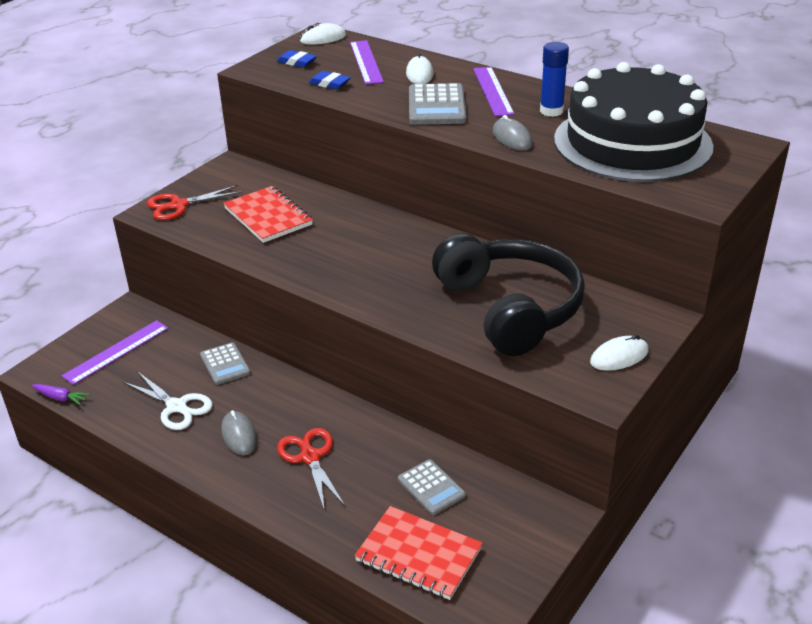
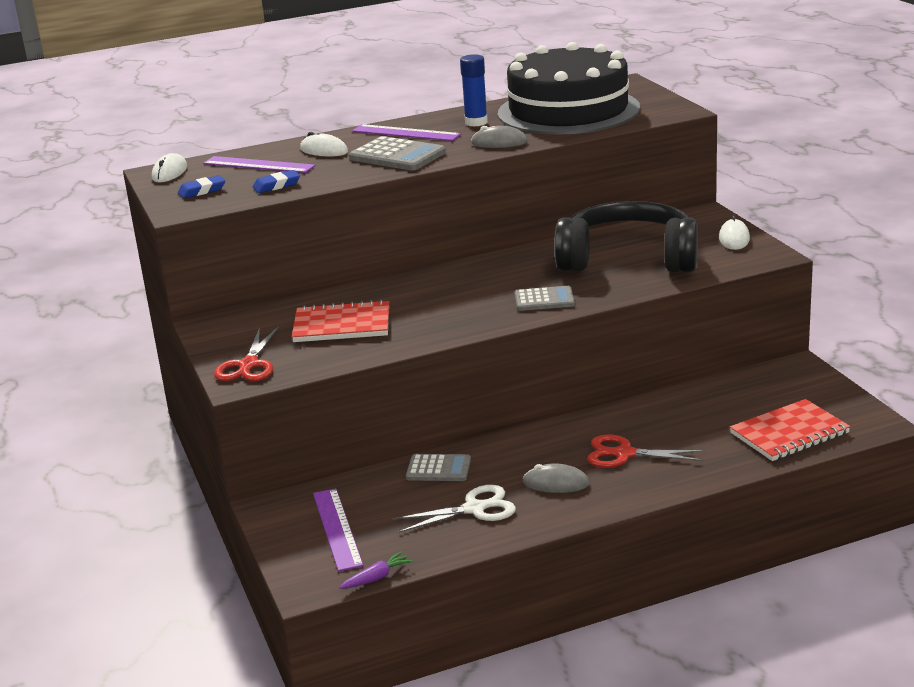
camera: 55 degrees left, 10 degrees down
(431, 488) = (718, 409): grey calculator -> grey calculator (544, 300)

